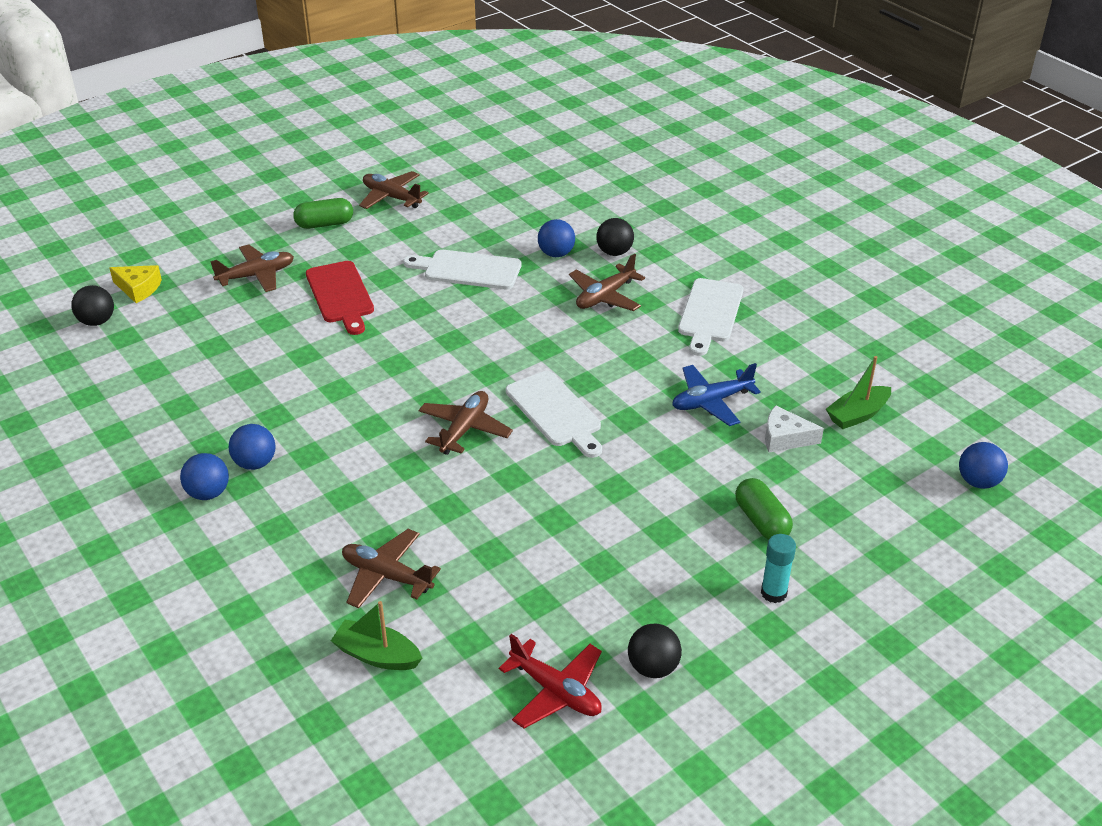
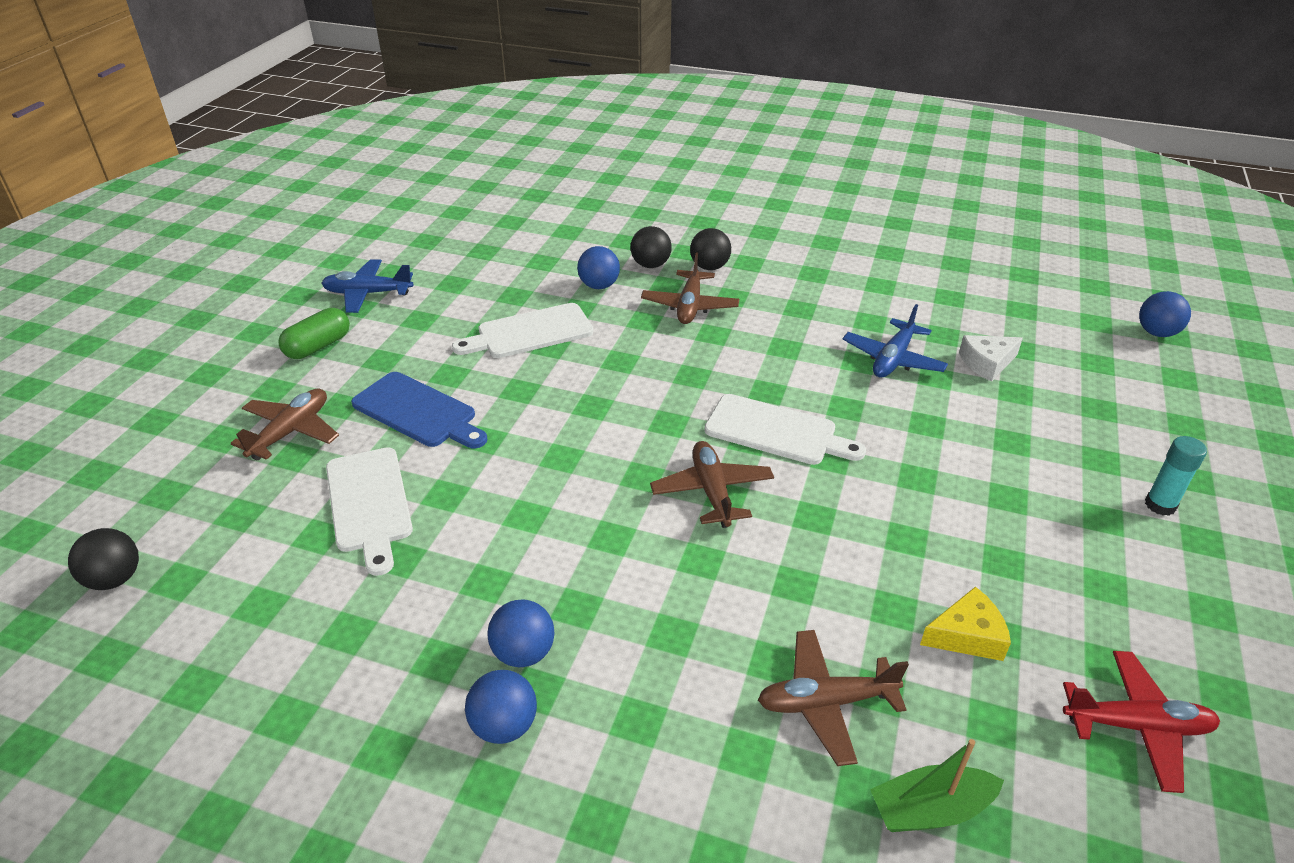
camera: 35 degrees left, 0 degrees up
(138, 288) = (139, 511): yellow cheese -> yellow cheese (967, 635)
(341, 295) = (418, 412): red cutting board -> blue cutting board
(391, 197) = (368, 294): brown plane -> blue plane
(653, 667) = (1174, 640): black ball -> black ball (709, 267)
(710, 313) = (796, 285): white cutting board -> white cutting board (369, 504)
(761, 521) = (1066, 444): green capsule -> none
(857, 415) = (1010, 319): green boat -> none

